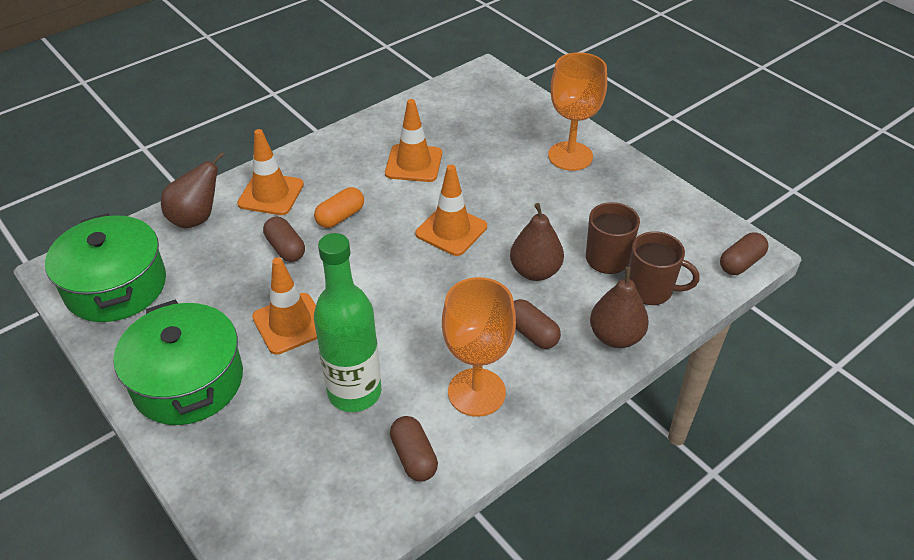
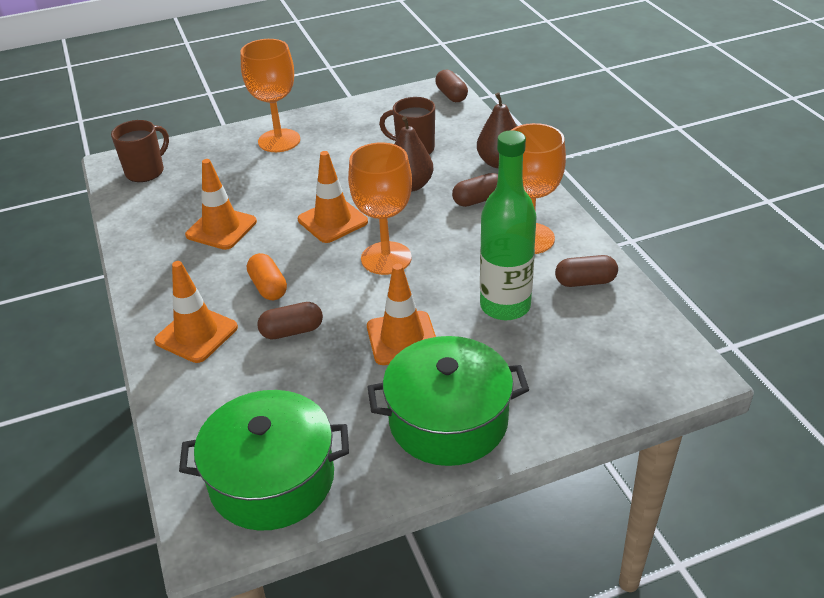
camera: 70 degrees left, 5 degrees down
(196, 218) = (196, 399): brown pear -> none
(405, 283) = (386, 258): none -> orange goblet
(651, 290) = (459, 137): brown mug -> brown mug (146, 171)

